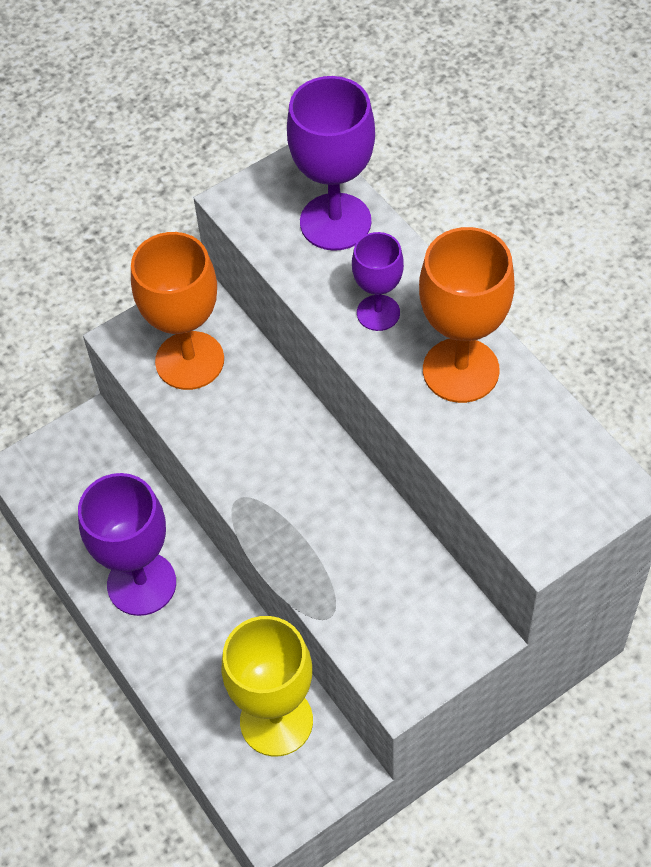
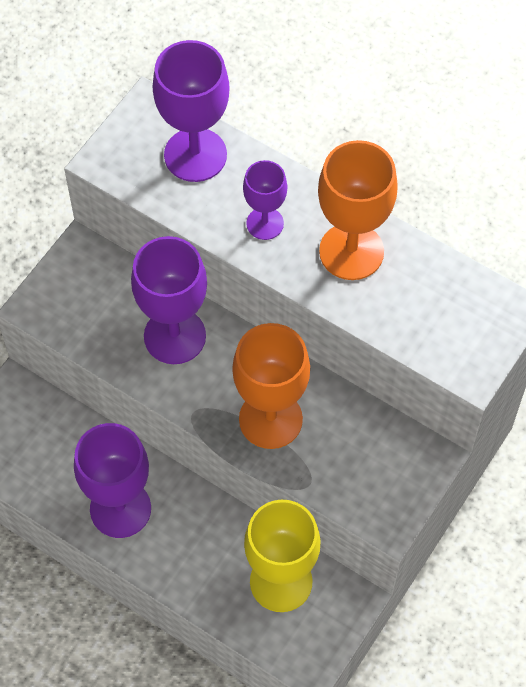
camera: 25 degrees left, 5 degrees up
(189, 360) = (99, 308): orange goblet -> orange goblet (270, 419)
(254, 413) = (175, 336): none -> purple goblet

